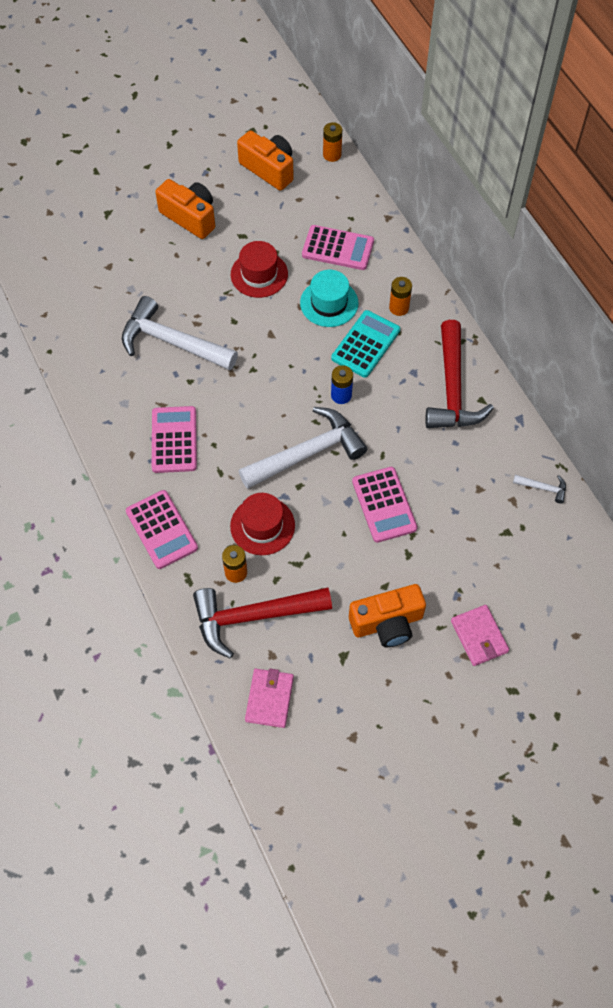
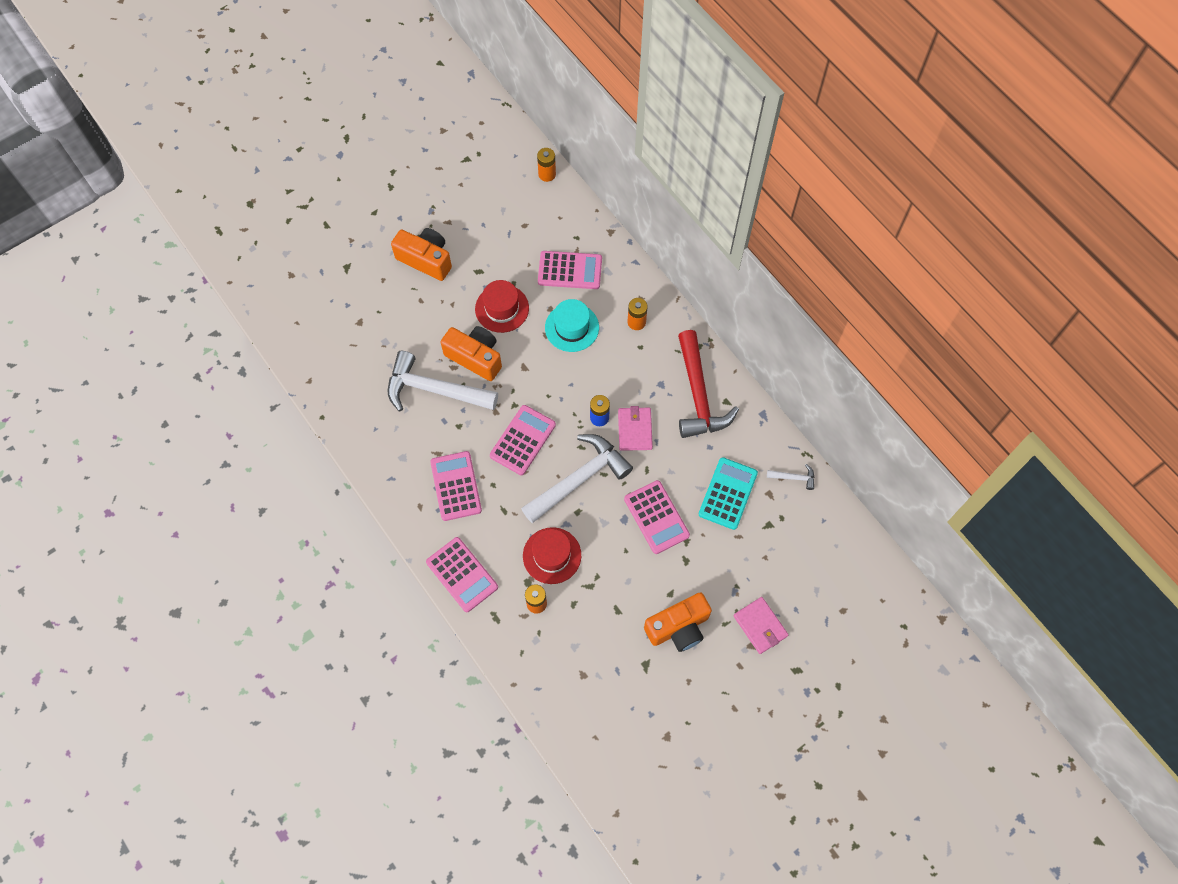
camera: 10 degrees left, 5 degrees up
(253, 617) = (560, 642): red hammer -> none
(255, 405) = (523, 440): none -> pink calculator
(269, 169) = (490, 198): orange camera -> orange camera (475, 357)
(269, 699) = (588, 715): pink wallet -> pink wallet (635, 430)
(365, 344) = (612, 363): turquoise calculator -> turquoise calculator (728, 493)

